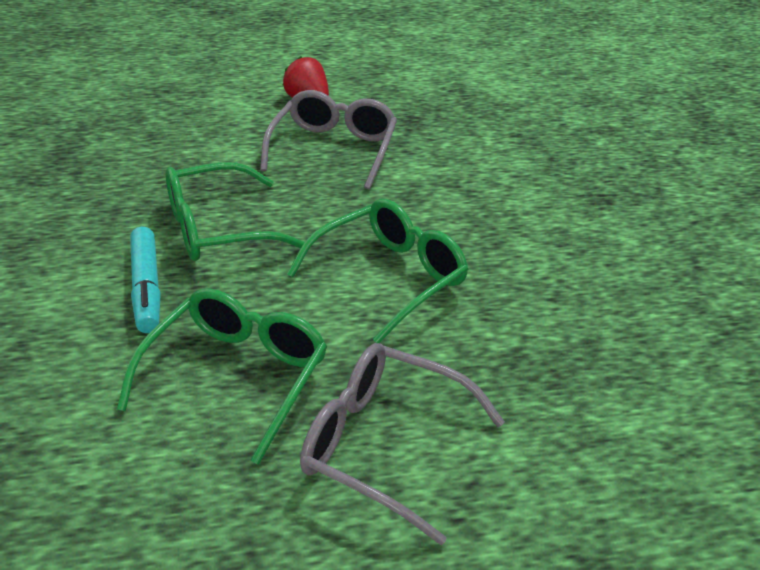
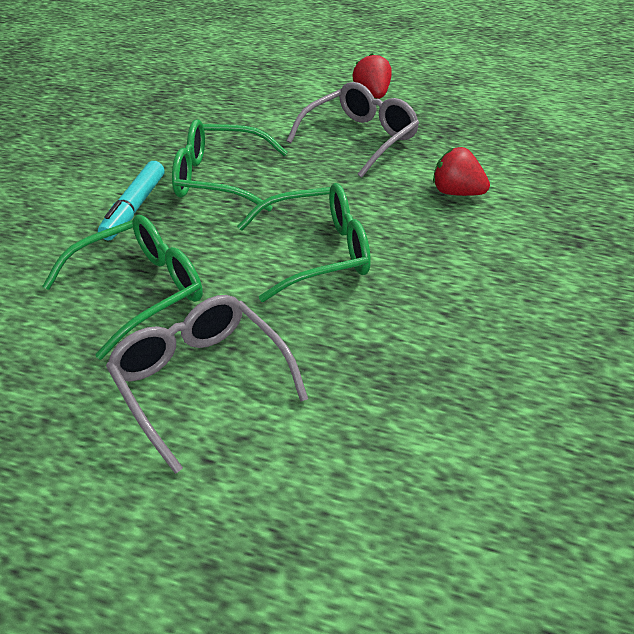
camera: 30 degrees right, 5 degrees up
(470, 181) = (456, 192): none -> red strawberry

